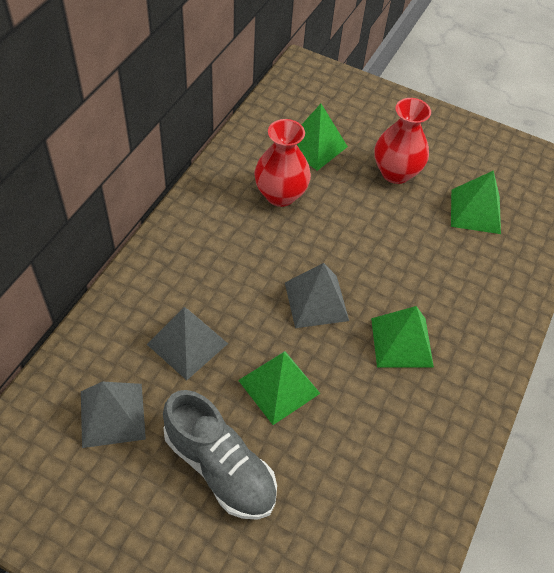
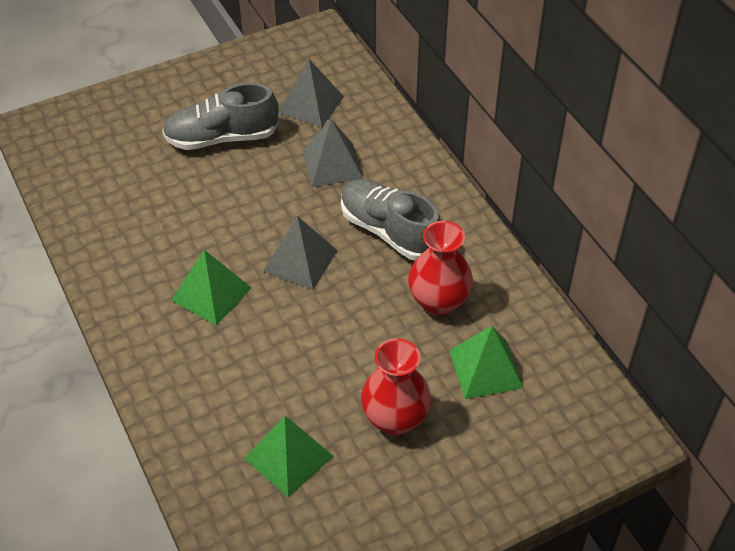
camera: 130 degrees right, 5 degrees down
(236, 259) = (389, 231): none -> grey shoe
(279, 386) = (248, 197): green pyramid -> none

